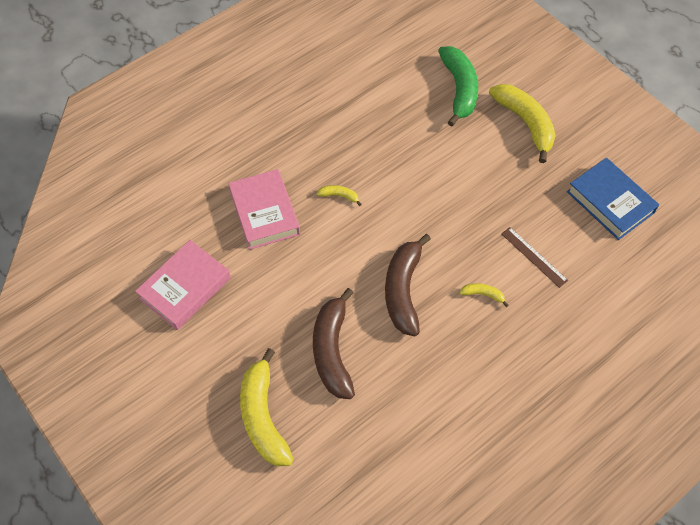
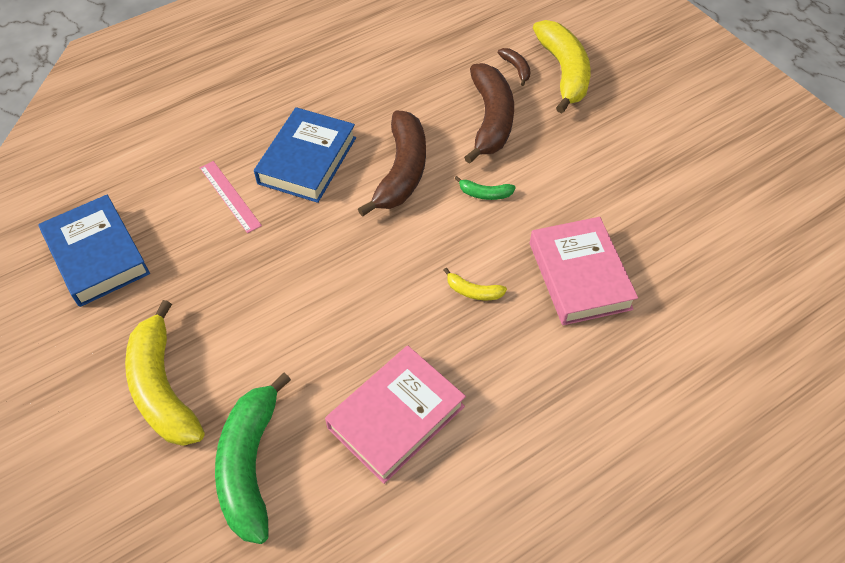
camera: 175 degrees left, 5 degrees down
(185, 288) = (671, 191): pink book -> pink book (396, 417)
(309, 417) = (516, 68): none -> brown banana
(334, 274) = (485, 194): none -> green banana
(482, 294) = (307, 160): yellow banana -> blue book
(534, 257) = (230, 196): brown ruler -> pink ruler

